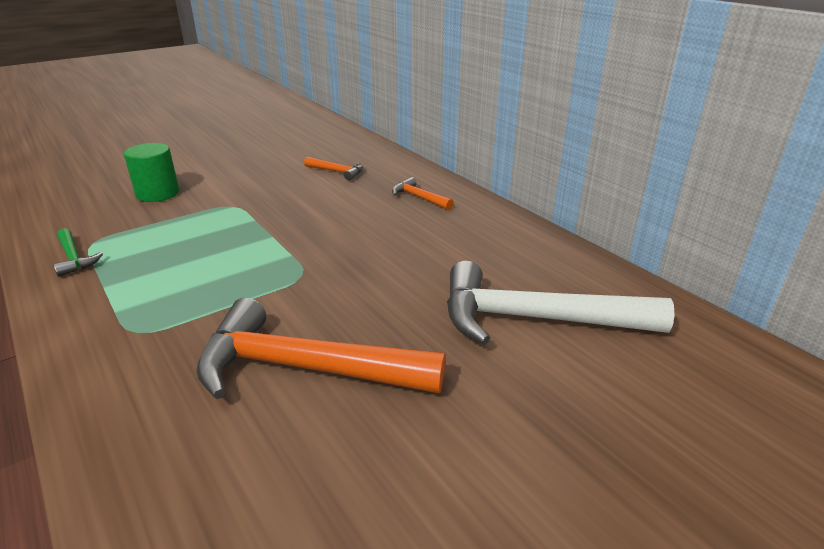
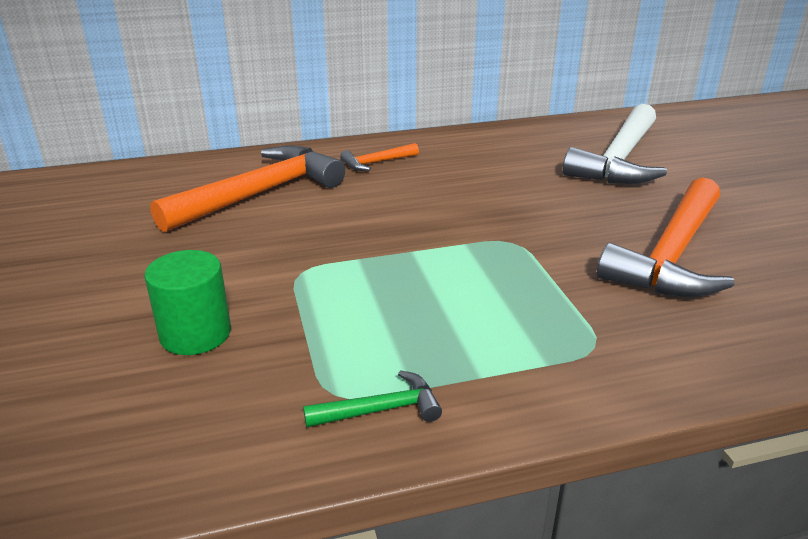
camera: 70 degrees left, 0 degrees up
(337, 172) = (259, 194): orange hammer -> orange hammer, size x2.23

